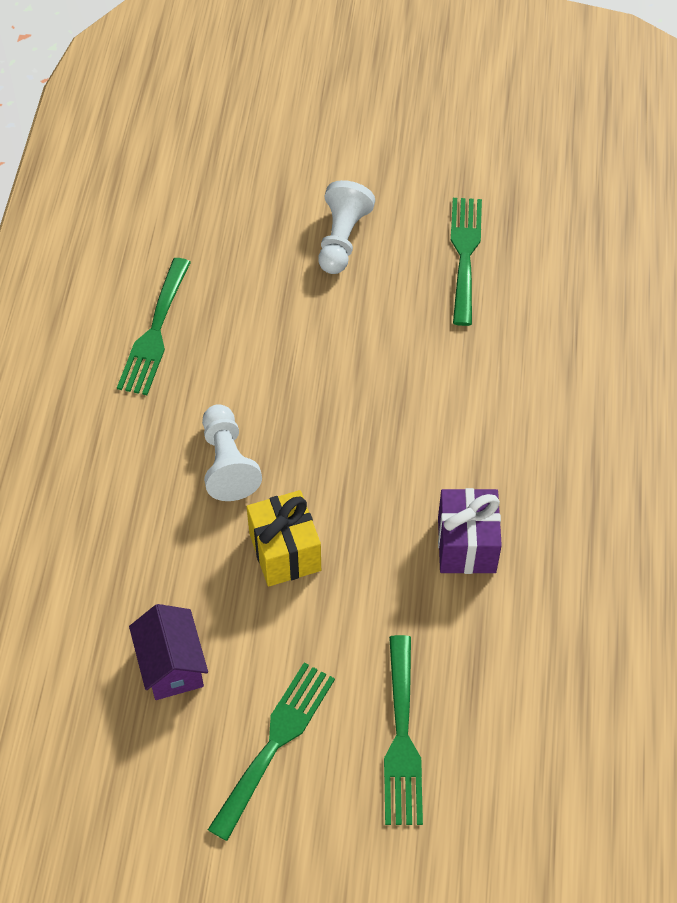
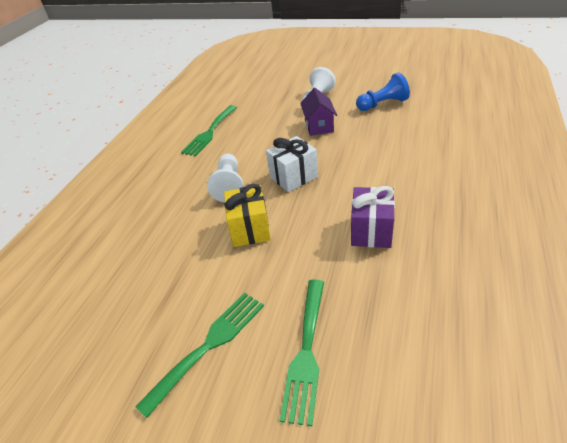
camera: 15 degrees right, 15 degrees down
(172, 665) = (156, 288): purple house -> purple house (319, 126)
(333, 440) = (293, 177): none -> white gift
(464, 254) = (382, 104): green fork -> blue pawn

